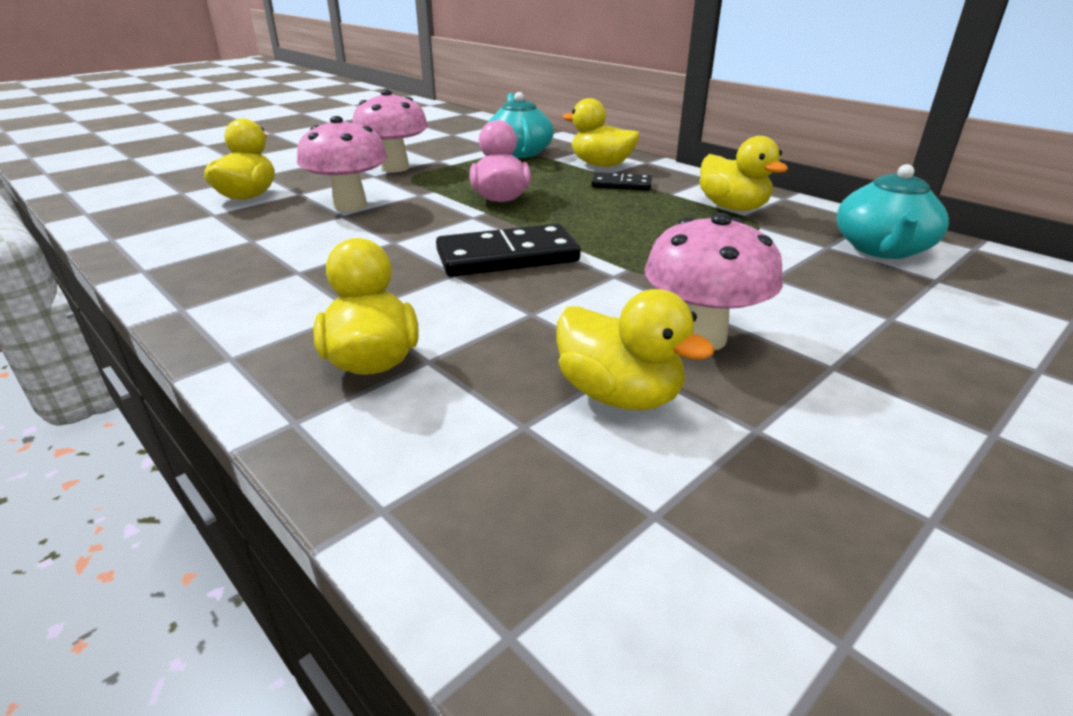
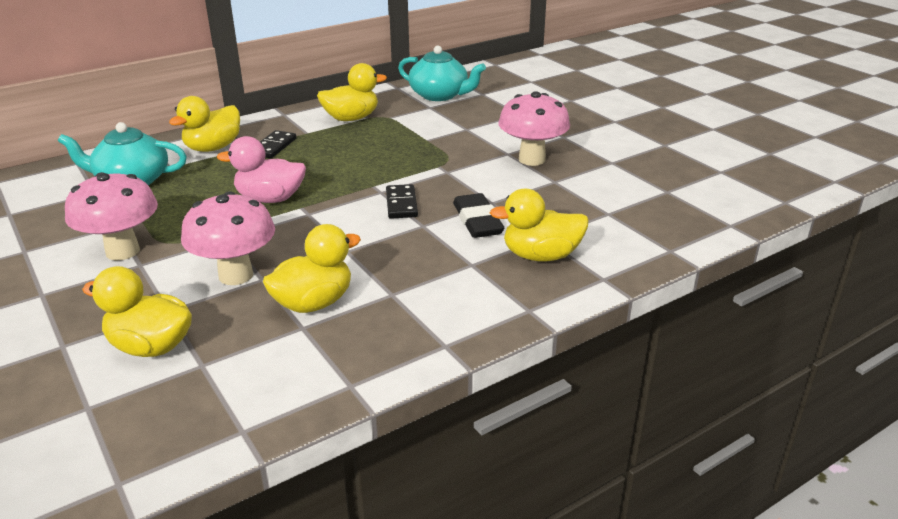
camera: 80 degrees left, 0 degrees up
(471, 306) = (477, 221): none -> black eraser
(507, 257) = (401, 204): black domino -> black domino, size x0.57
(619, 395) = (583, 187): yellow duck -> yellow duck (313, 303)

